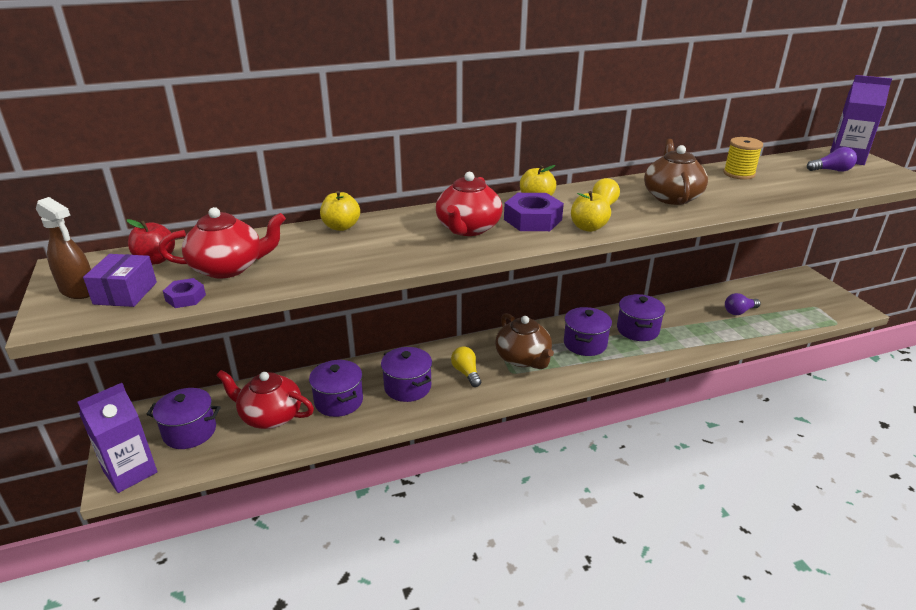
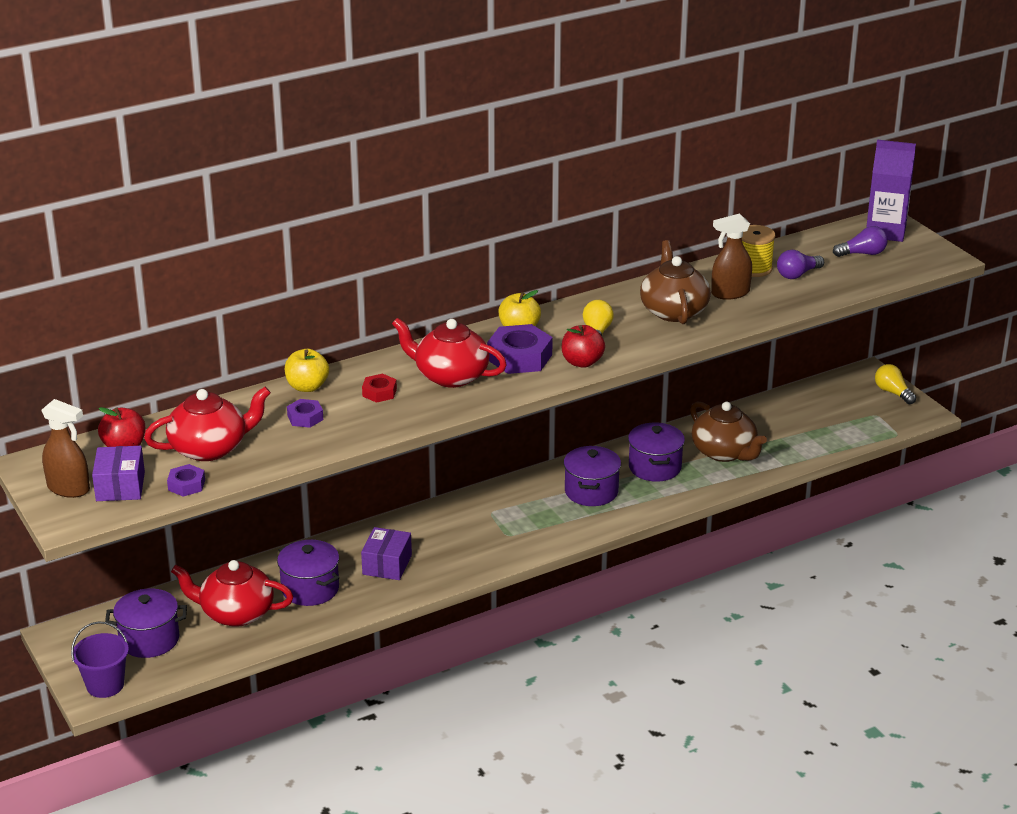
camera: 10 degrees left, 0 degrees up
(130, 472) = (105, 685): purple carton -> purple bucket
(327, 250) = (305, 418): none -> purple nut
(401, 236) = (379, 392): none -> red nut
(407, 387) = (387, 565): purple pot -> purple box
(466, 373) = (453, 541): yellow light bulb -> yellow light bulb (893, 392)
(468, 228) = (450, 376): red teapot -> red teapot turned 105 degrees clockwise
(523, 358) = (518, 517): brown teapot -> brown teapot (724, 452)
(588, 227) = (582, 362): yellow apple -> red apple
(720, 188) = (730, 293): none -> brown spray bottle
(739, 311) = (780, 431): purple light bulb -> purple light bulb (797, 274)

